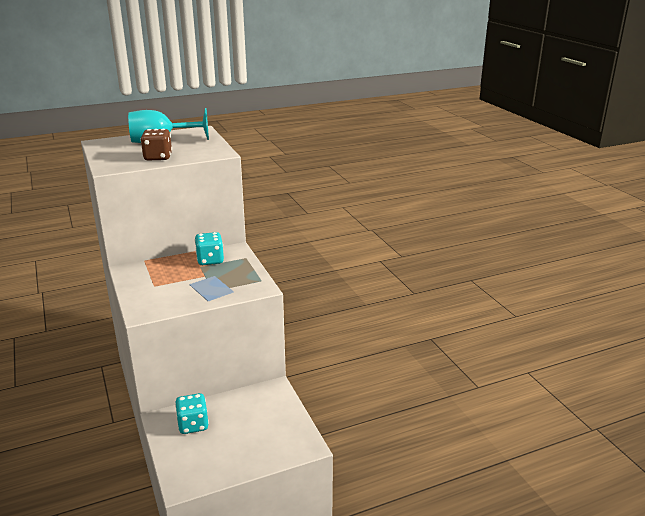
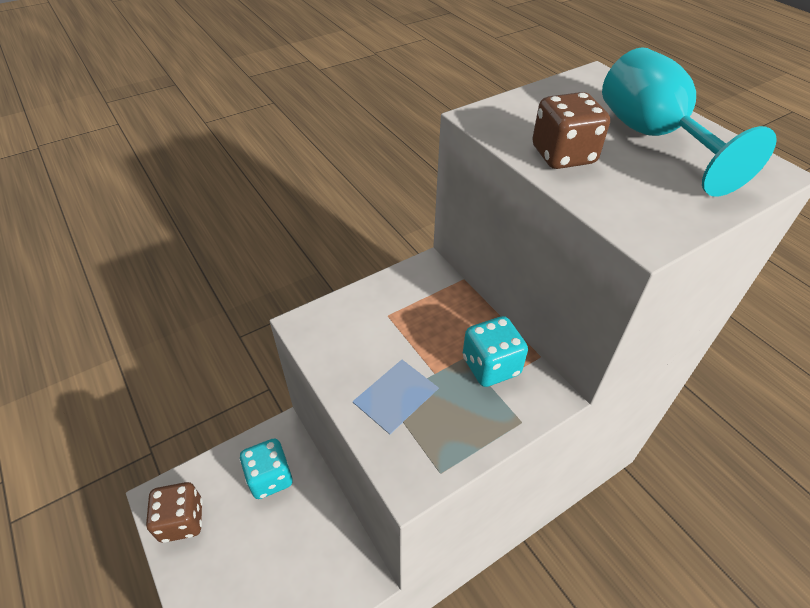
camera: 80 degrees right, 20 degrees up
(204, 469) = (182, 520): none -> brown dice

